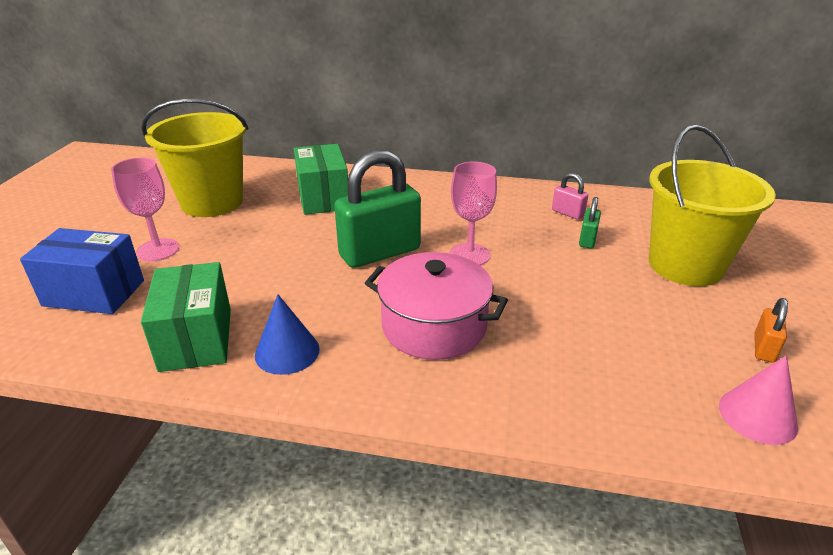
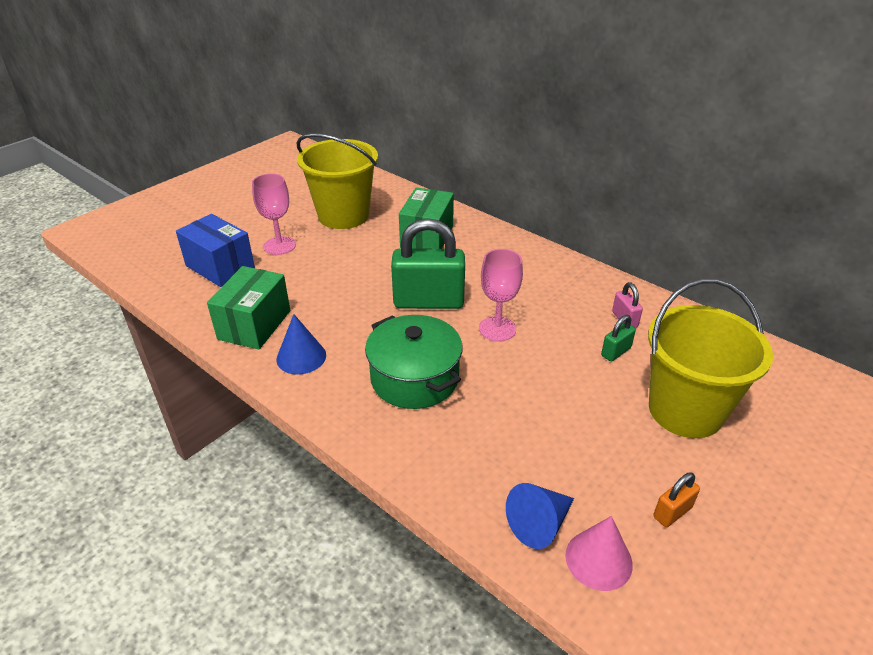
camera: 30 degrees right, 5 degrees up
(434, 326) = (414, 378): pink pot -> green pot
(680, 409) = (539, 524): none -> blue cone

